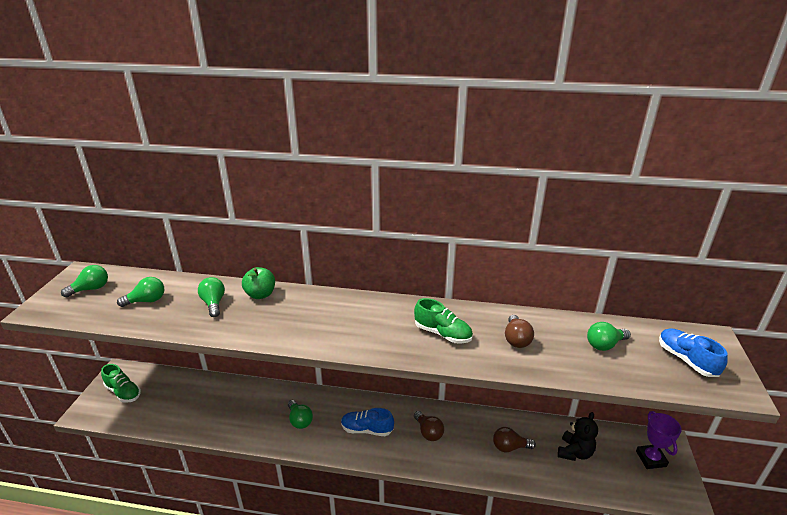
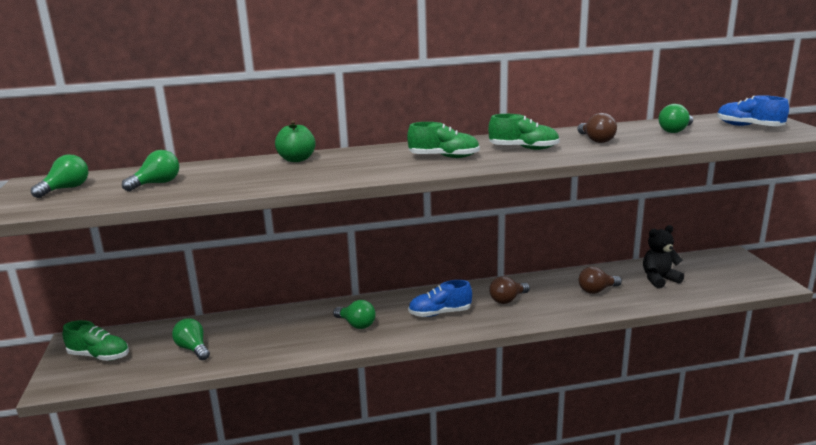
camera: 20 degrees left, 10 degrees down
(214, 303) = (247, 172): green light bulb -> green light bulb (193, 349)
(368, 327) = (444, 157): none -> green shoe
(428, 432) = (507, 300): brown light bulb -> brown light bulb turned 105 degrees clockwise
(574, 452) = (659, 279): black teddy bear -> black teddy bear turned 120 degrees counterclockwise
(651, 459) = (727, 268): purple trophy -> none

